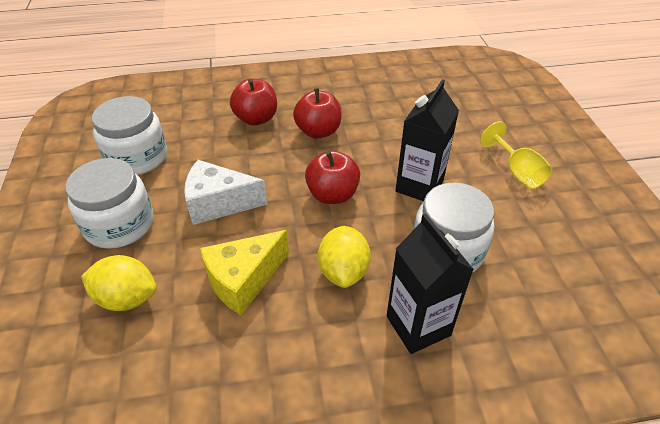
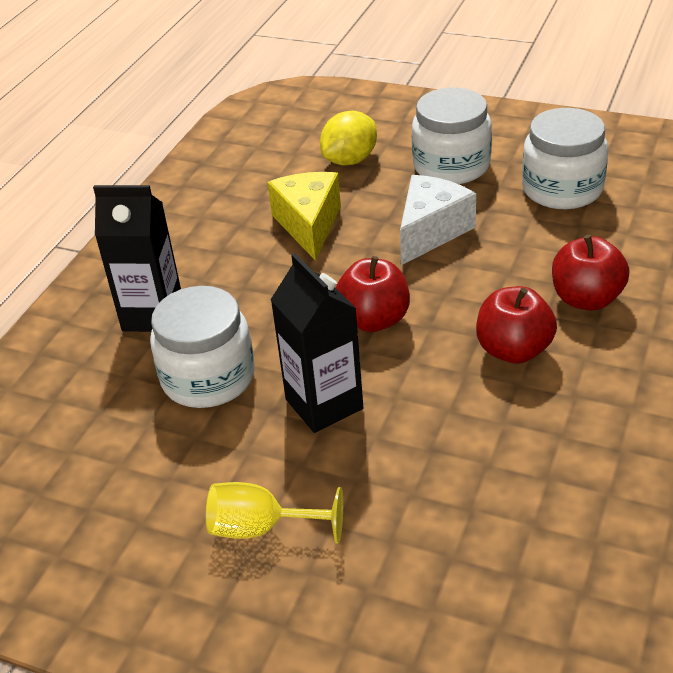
camera: 125 degrees right, 5 degrees down
(343, 271) = (258, 290): yellow lemon -> none

